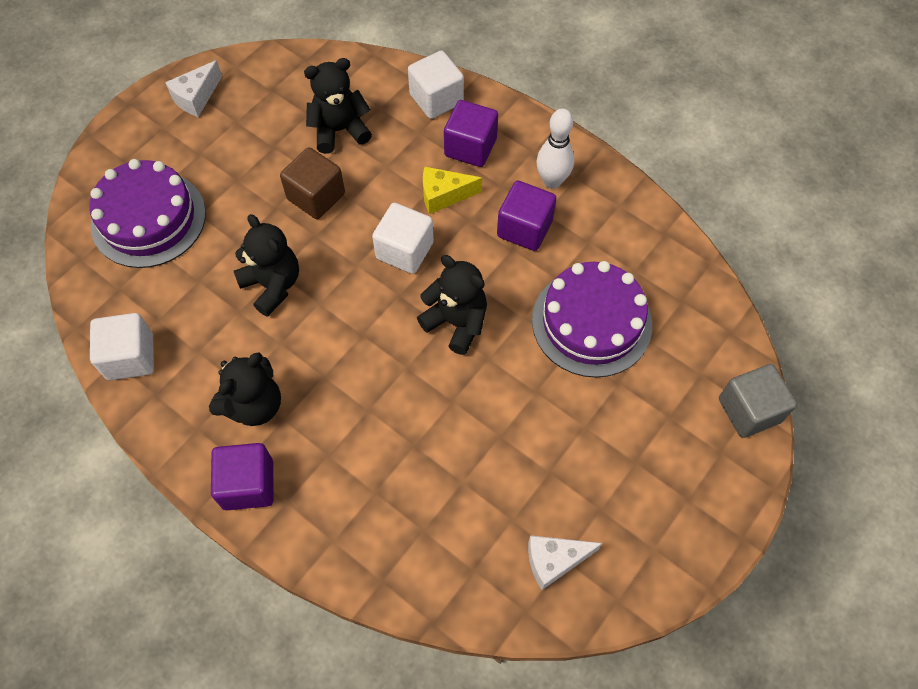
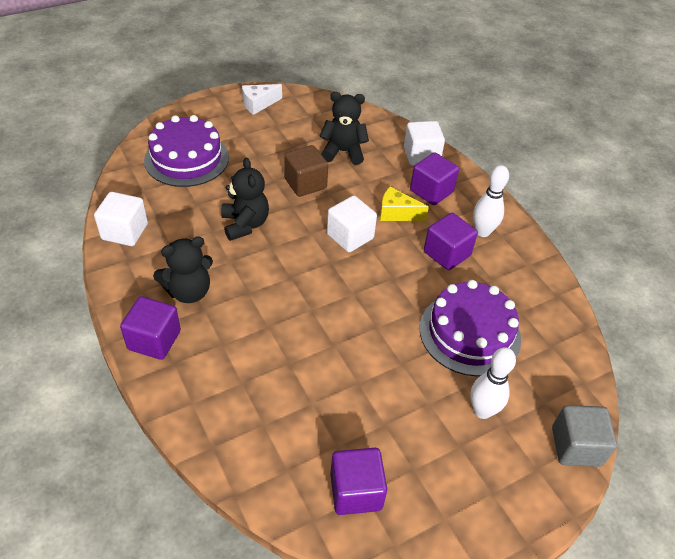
camera: 20 degrees right, 15 degrees down
(456, 322) = (364, 294): black teddy bear -> none
(554, 561) = (356, 491): white cheese -> purple cube
(642, 411) = (482, 411): none -> white bowling pin

